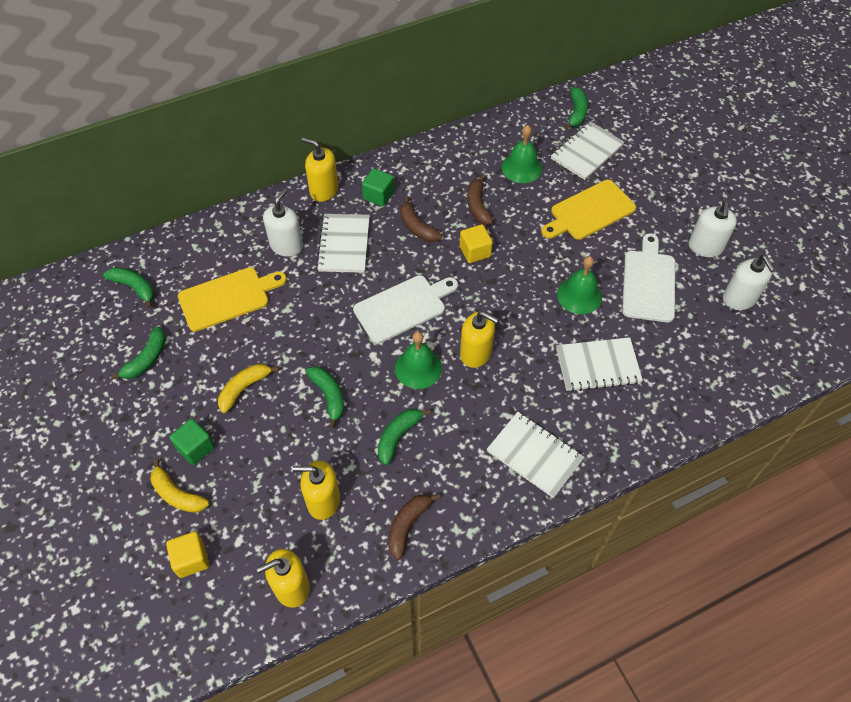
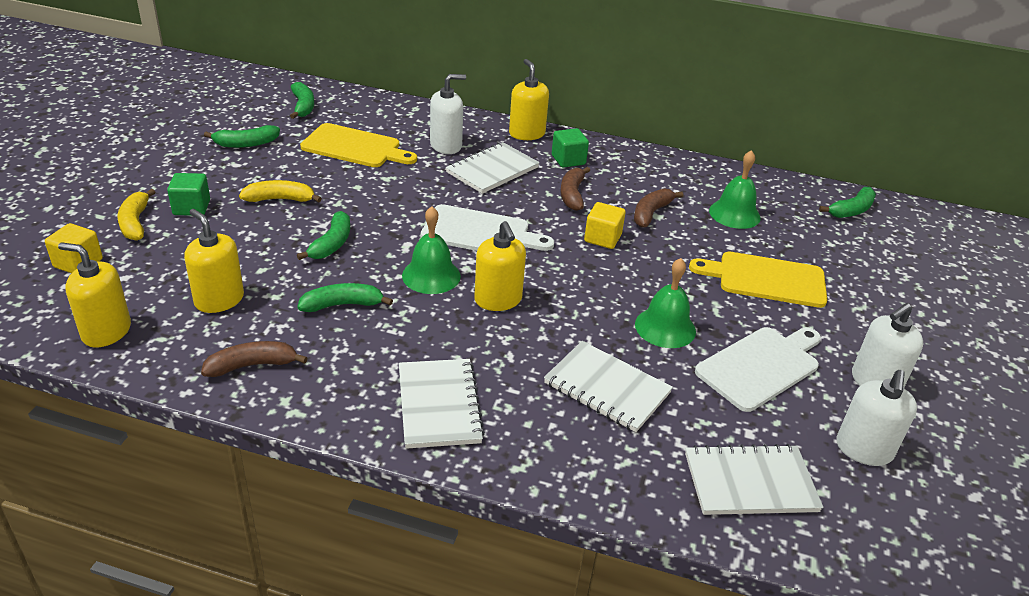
camera: 40 degrees right, 20 degrees down
(587, 152) = (824, 240): white notebook -> white notebook (750, 483)

